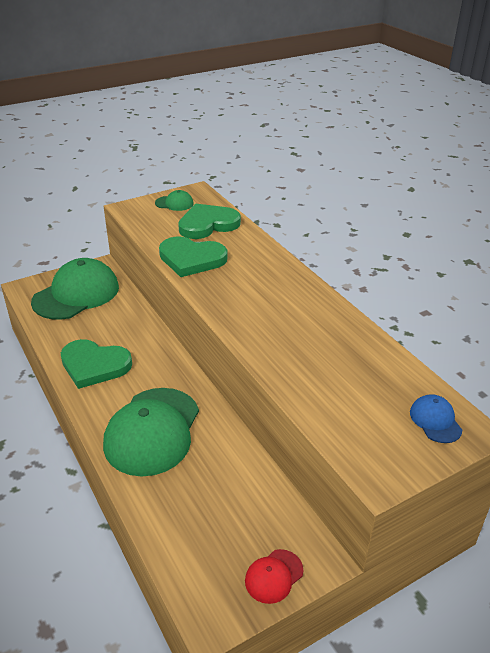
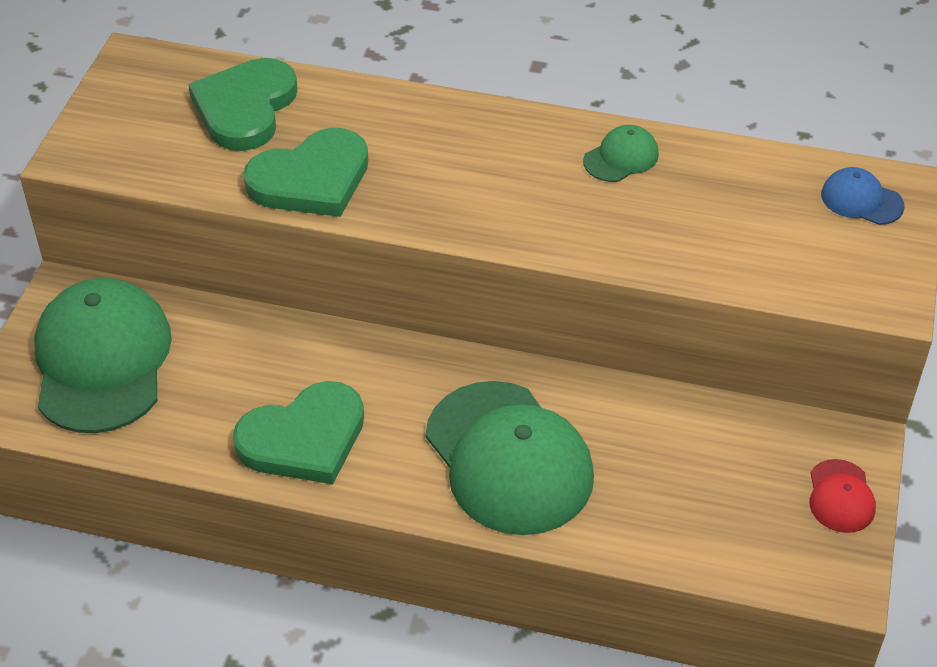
camera: 45 degrees left, 10 degrees up
(174, 203) = (135, 102): green cap -> green cap (621, 158)

